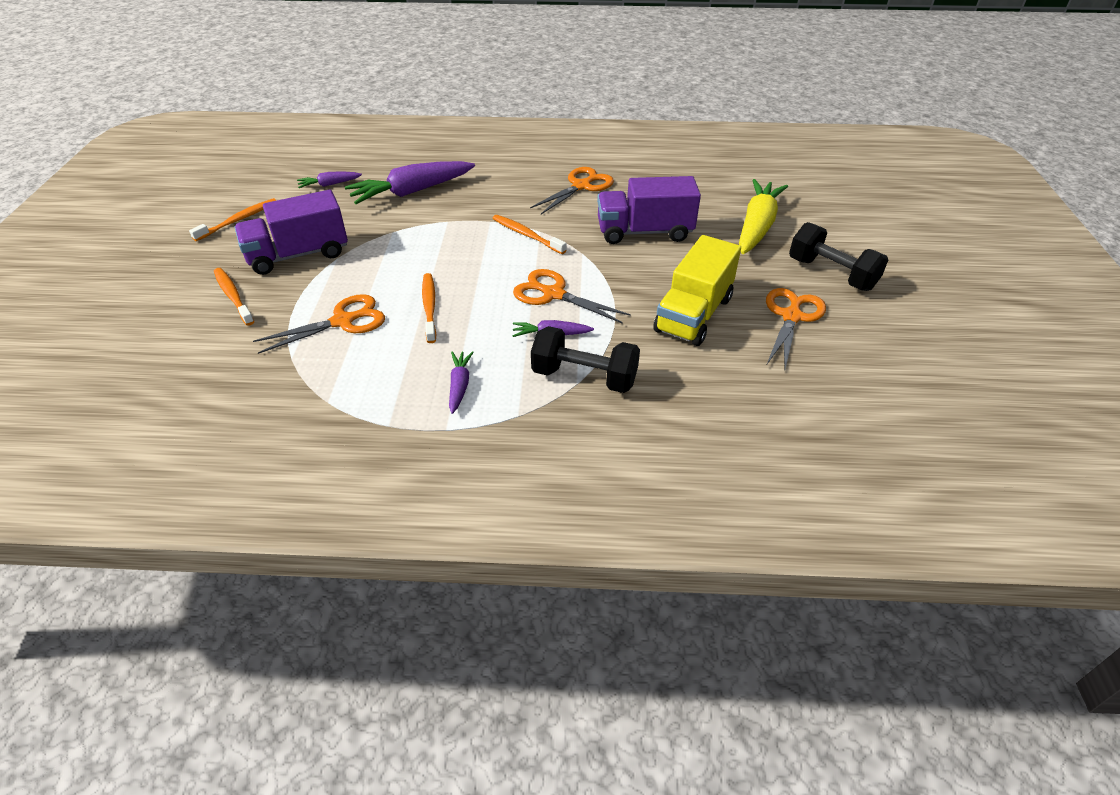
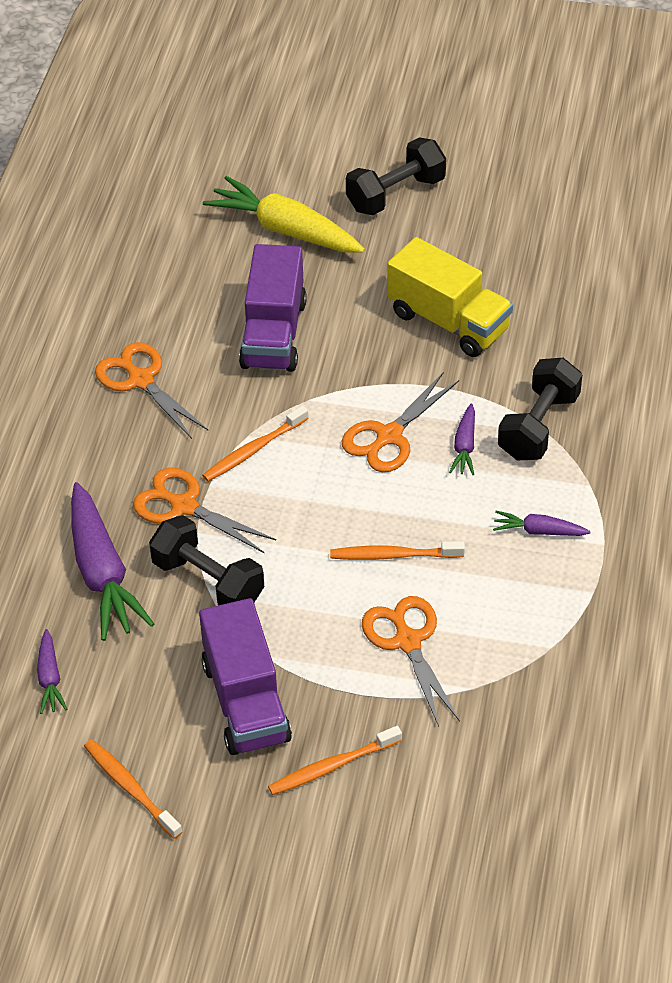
camera: 80 degrees left, 5 degrees up
(404, 230) = (208, 581): none -> black dumbbell
(791, 317) = (465, 245): orange scissors -> orange scissors (184, 506)

